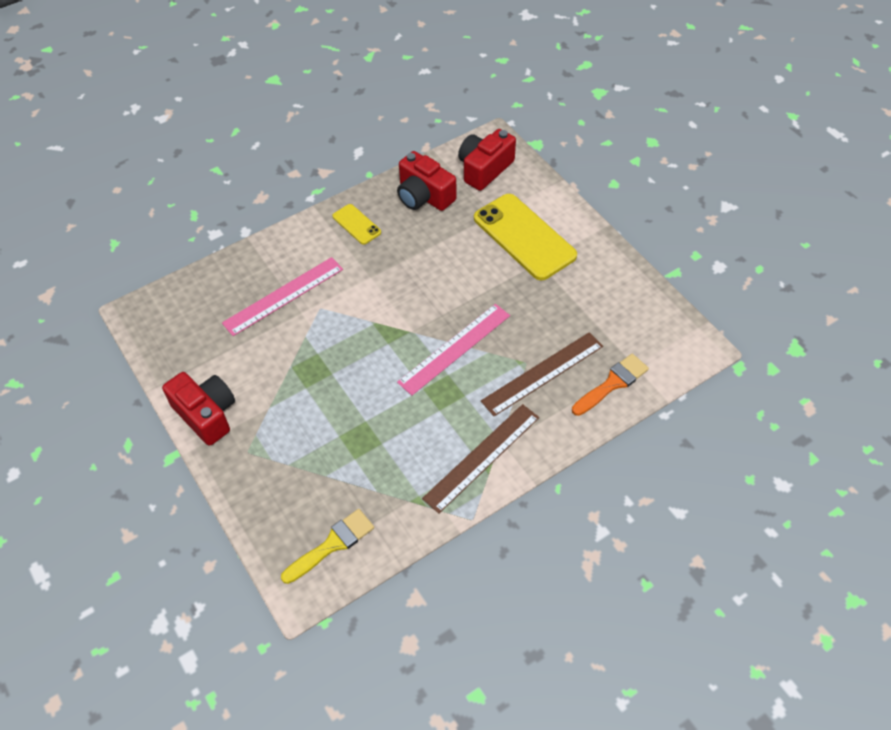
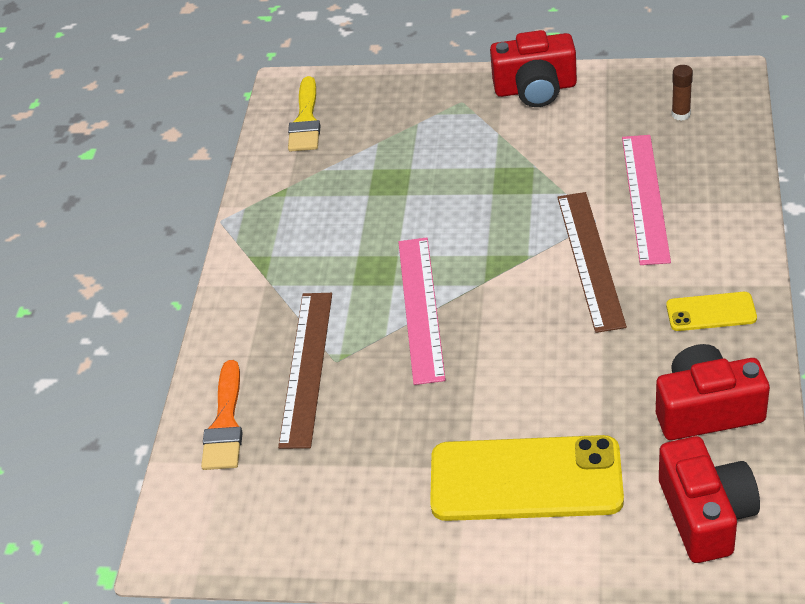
camera: 135 degrees right, 10 degrees down
(189, 318) = (681, 114): none -> brown glue stick
(482, 457) = (270, 260): brown ruler -> brown ruler (590, 260)

